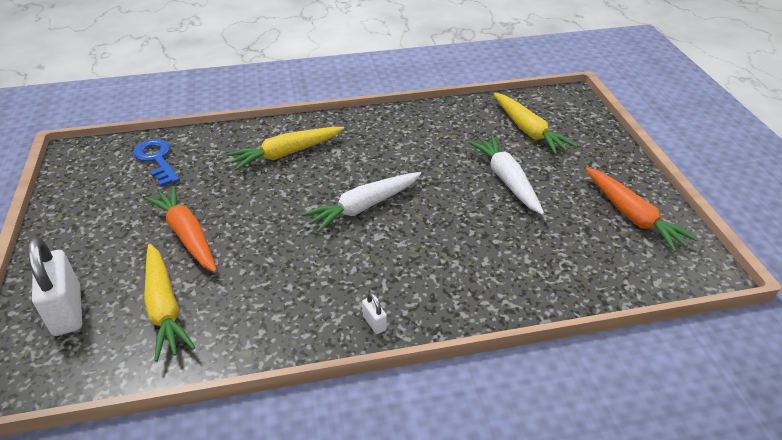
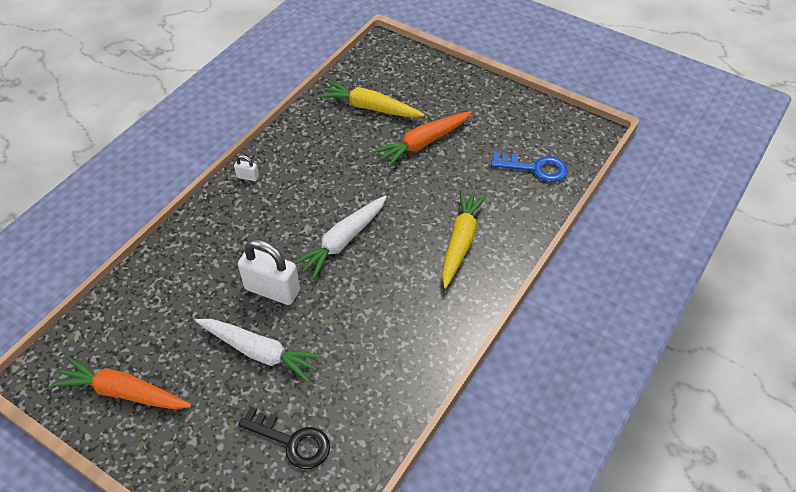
camera: 135 degrees right, 10 degrees up
(67, 311) = (414, 75): white padlock -> white padlock (272, 290)
(187, 235) = (423, 143): orange carrot -> orange carrot turned 135 degrees clockwise
(364, 207) = (343, 241): white carrot -> white carrot turned 150 degrees counterclockwise
(528, 130) = (291, 441): yellow carrot -> black key

